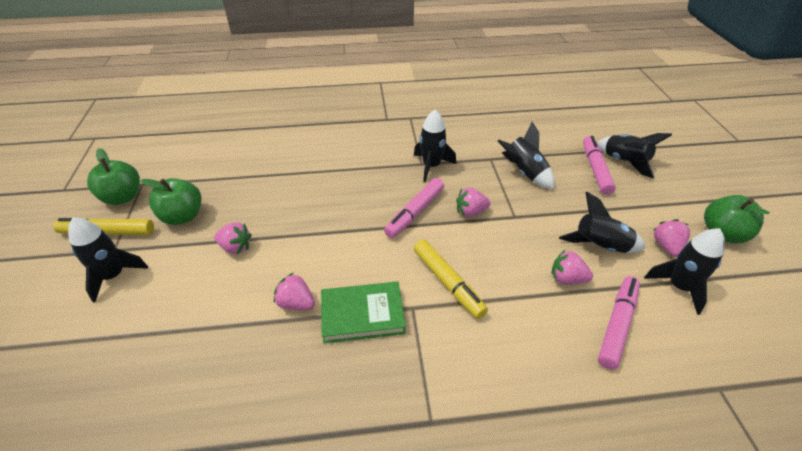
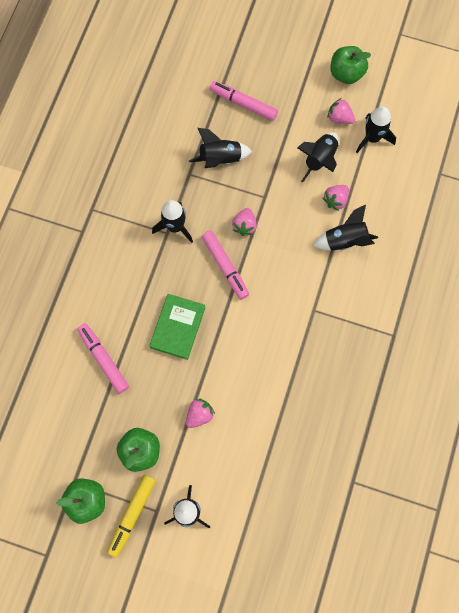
camera: 65 degrees left, 30 degrees up
(296, 303) = (276, 384): pink strawberry -> none
(362, 314) = (305, 344): green book -> green book (177, 327)
(448, 283) = (304, 277): yellow marker -> none
(617, 325) = (381, 196): pink marker -> pink marker (103, 359)
(624, 162) = (246, 75): black rocket -> black rocket (345, 240)

